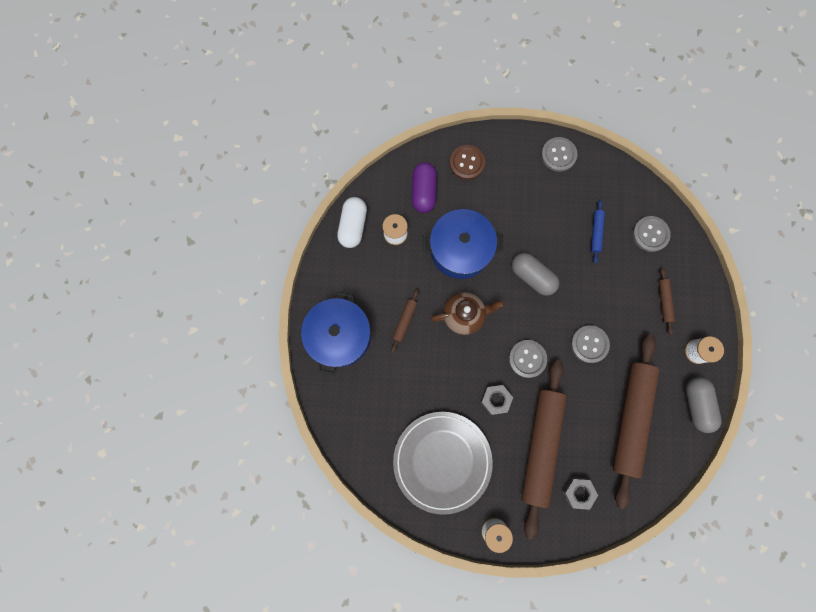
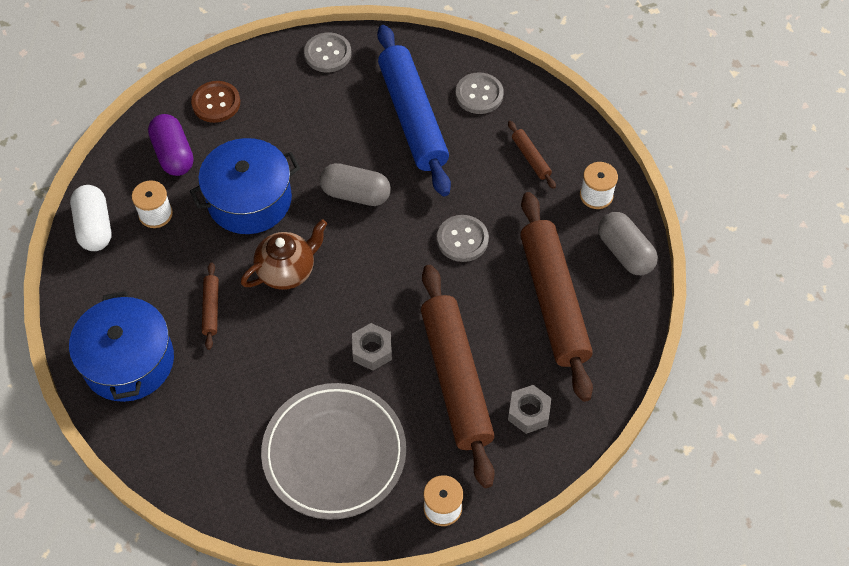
camera: 25 degrees left, 20 degrees down
(527, 358) = (392, 287): grey button -> none
(596, 233) = (413, 117): blue rolling pin -> blue rolling pin, size x2.44

